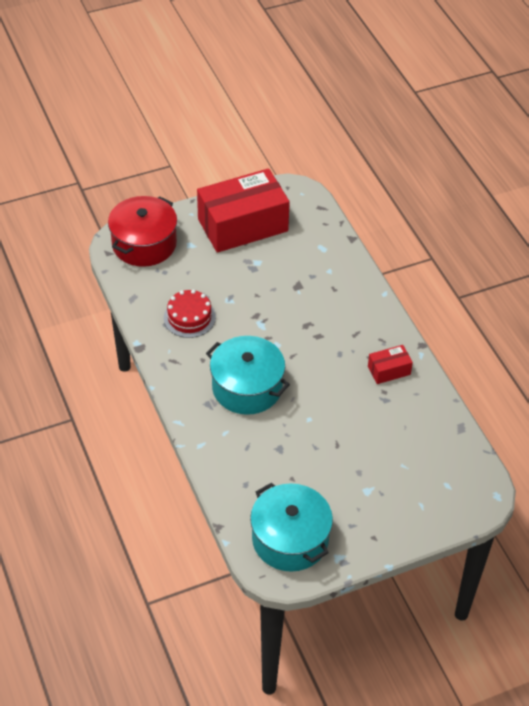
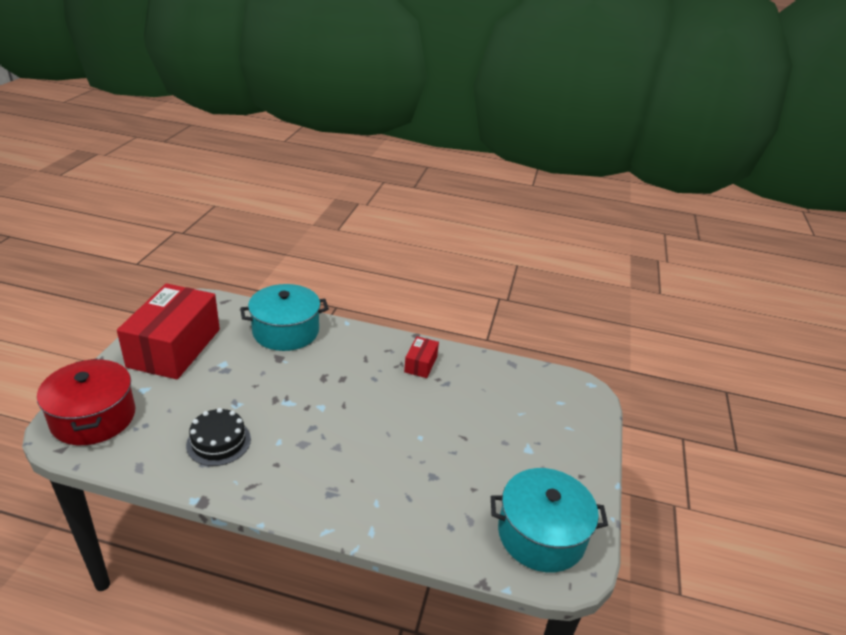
camera: 55 degrees left, 15 degrees down
(189, 317) = (218, 442): red cake -> black cake
(247, 387) = (343, 454): turquoise pot -> turquoise pot (286, 331)

